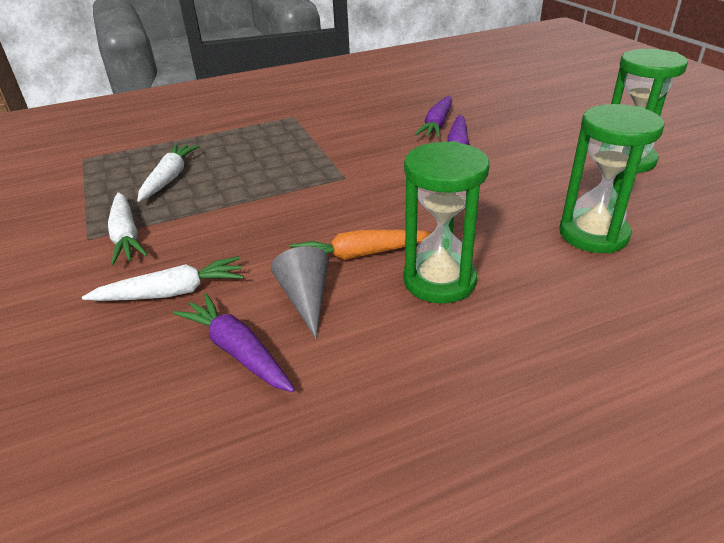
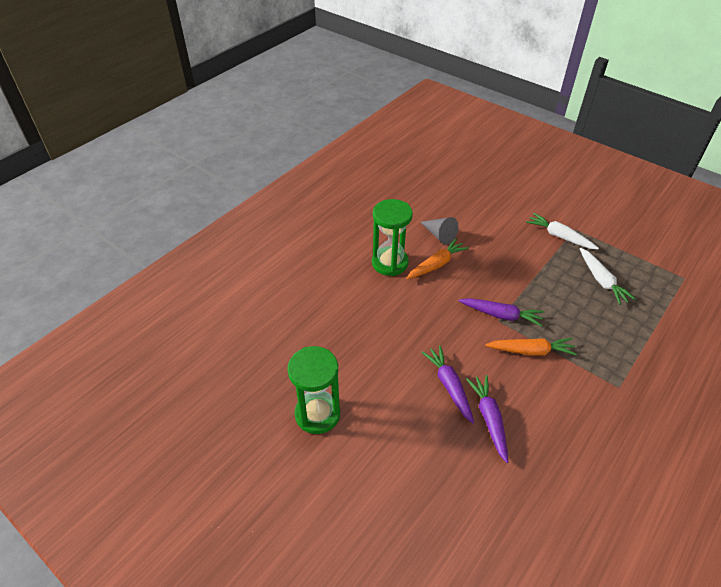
camera: 150 degrees right, 10 degrees up
(172, 292) = (497, 219): white carrot -> none
(237, 351) = (443, 208): purple carrot -> purple carrot (501, 315)
(341, 150) = (531, 351): none -> orange carrot
(593, 234) = (326, 320): green hourglass -> none

